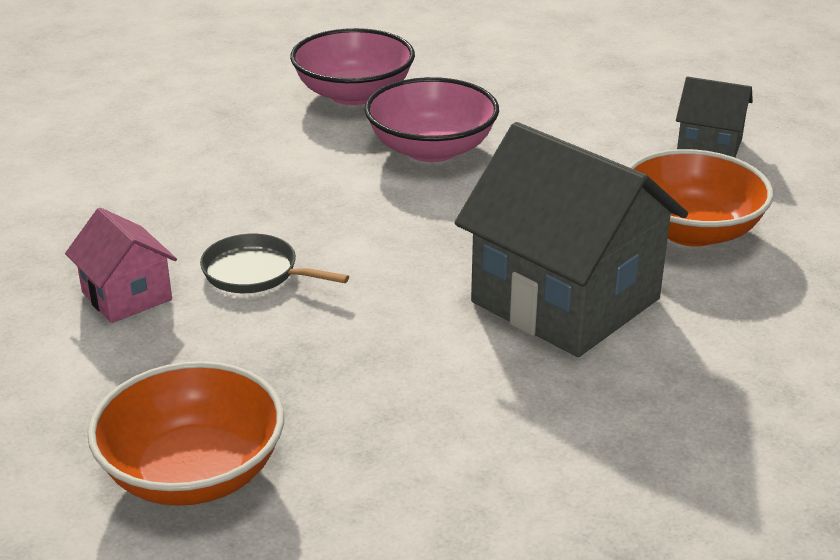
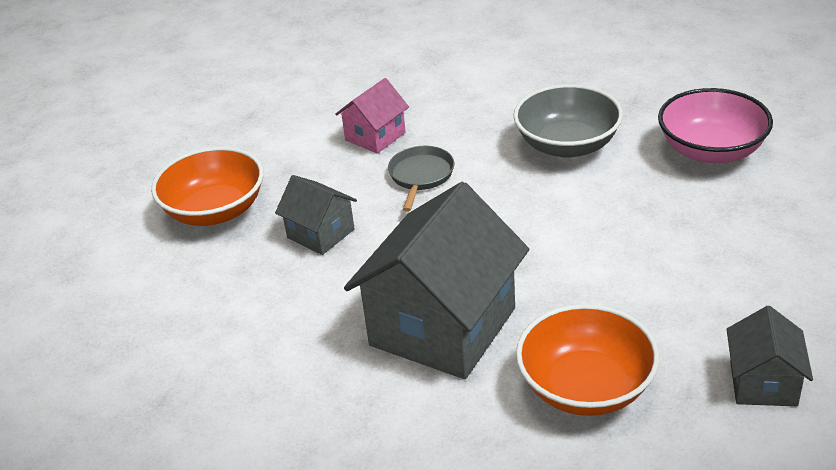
camera: 80 degrees right, 5 degrees up
(274, 165) = (567, 145): none -> grey bowl
(326, 371) = (321, 233): none -> grey house
(431, 149) = (641, 212): pink bowl -> none

